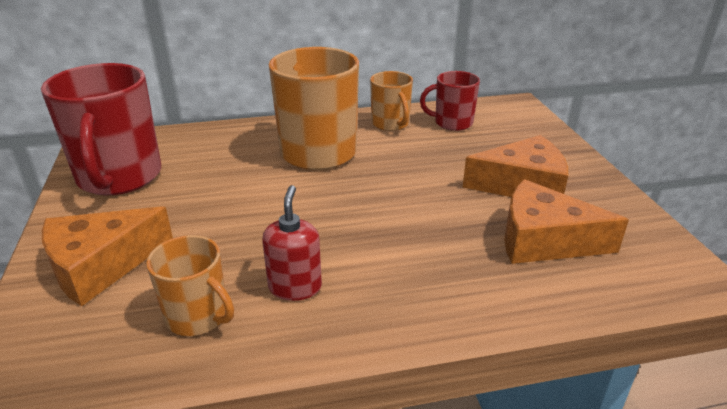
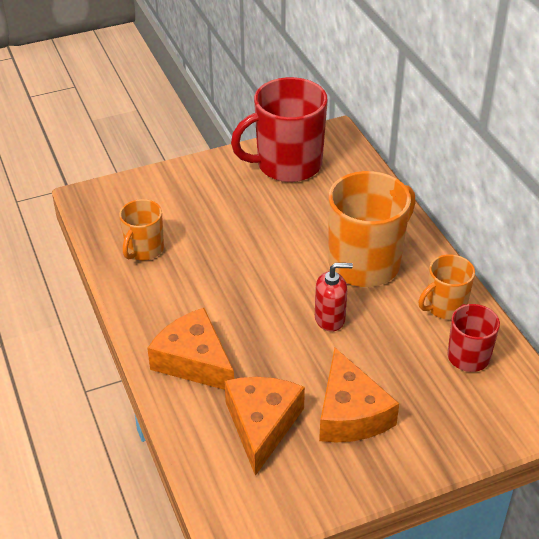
camera: 80 degrees right, 10 degrees up
(101, 265) = (183, 194): orange cheese -> orange cheese (194, 361)
(295, 287) = (177, 286): red soap dispenser -> red soap dispenser (330, 319)

